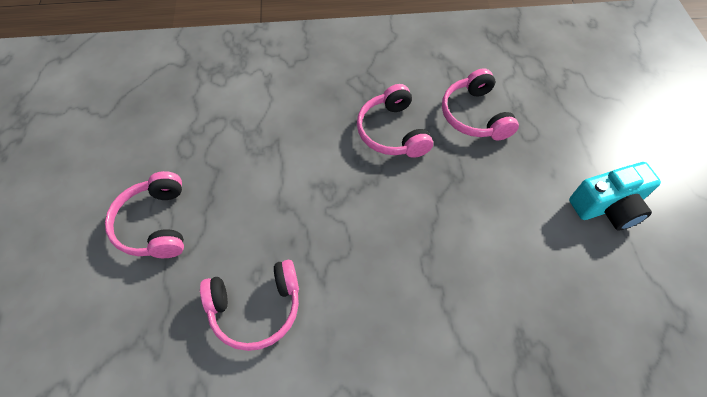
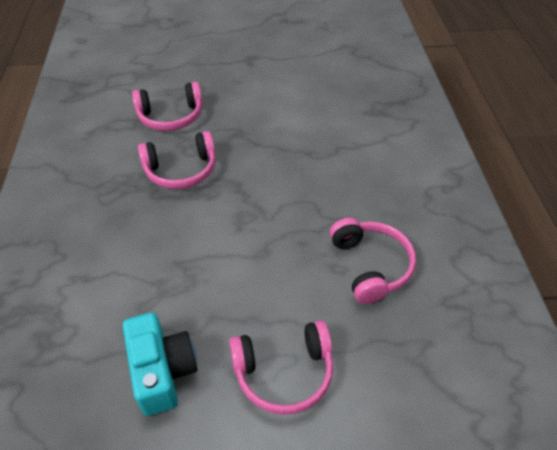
camera: 90 degrees left, 10 degrees down
(607, 206) = (267, 61): turquoise camera -> turquoise camera (162, 371)

